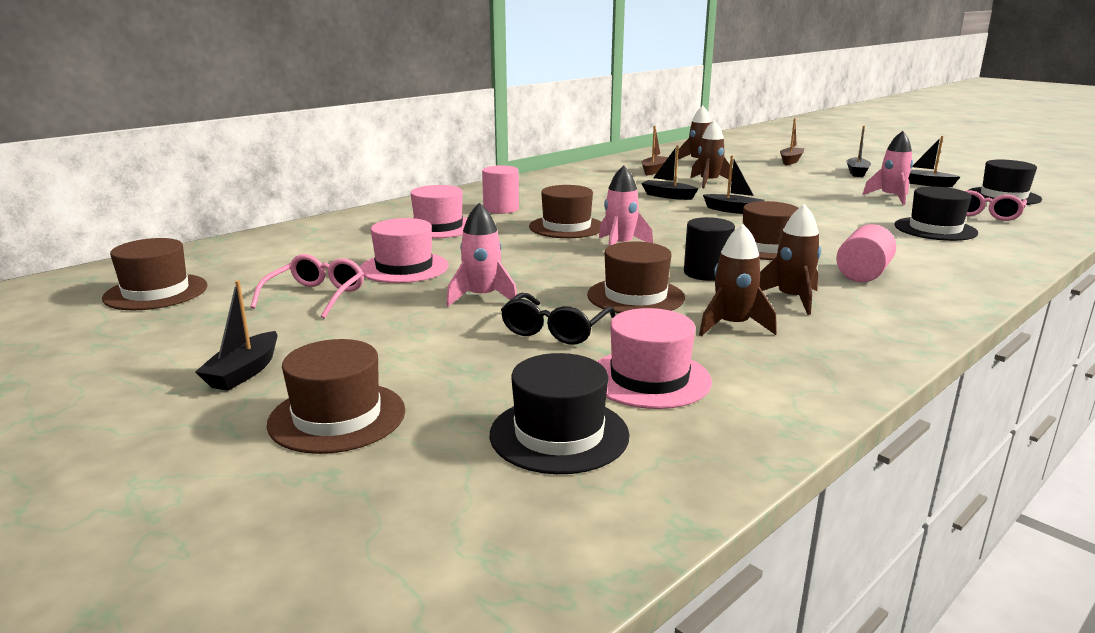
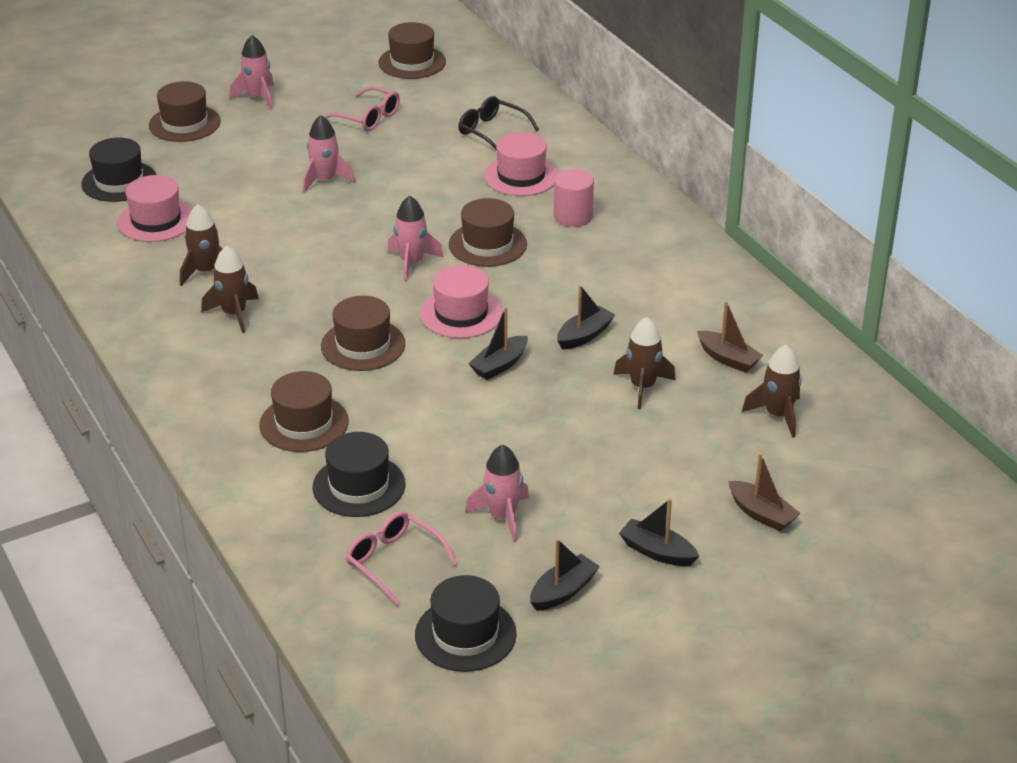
camera: 105 degrees right, 15 degrees up
(244, 372) = (258, 97): black boat -> pink rocket
(404, 268) = (411, 153): pink hat -> pink hat (461, 314)
(555, 330) = (248, 200): black glasses -> black glasses (492, 131)
(635, 296) = (286, 244): brown hat -> brown hat (304, 423)
(706, 273) = (315, 290): black cylinder -> none
(862, 274) = (261, 373): pink cylinder -> none

